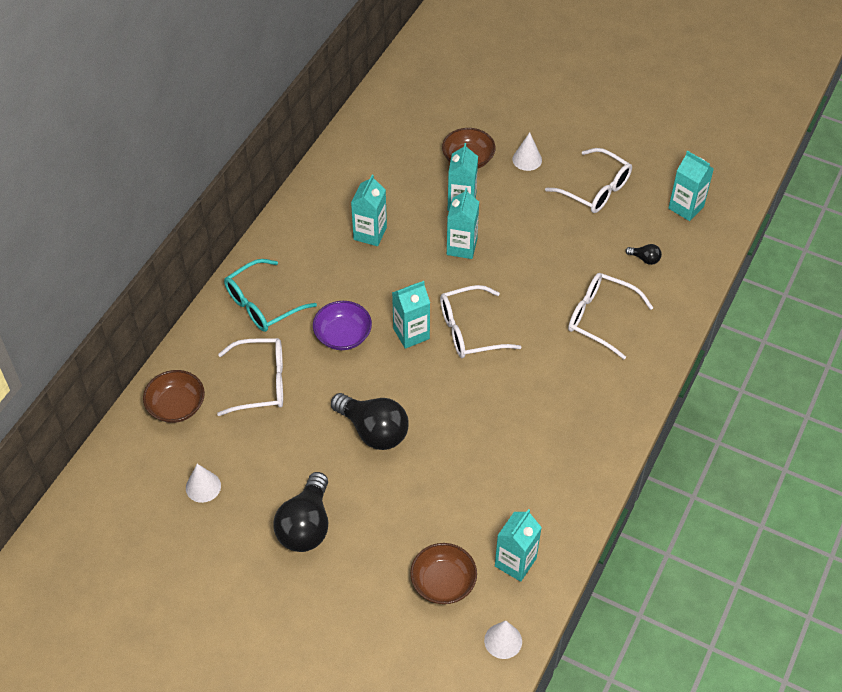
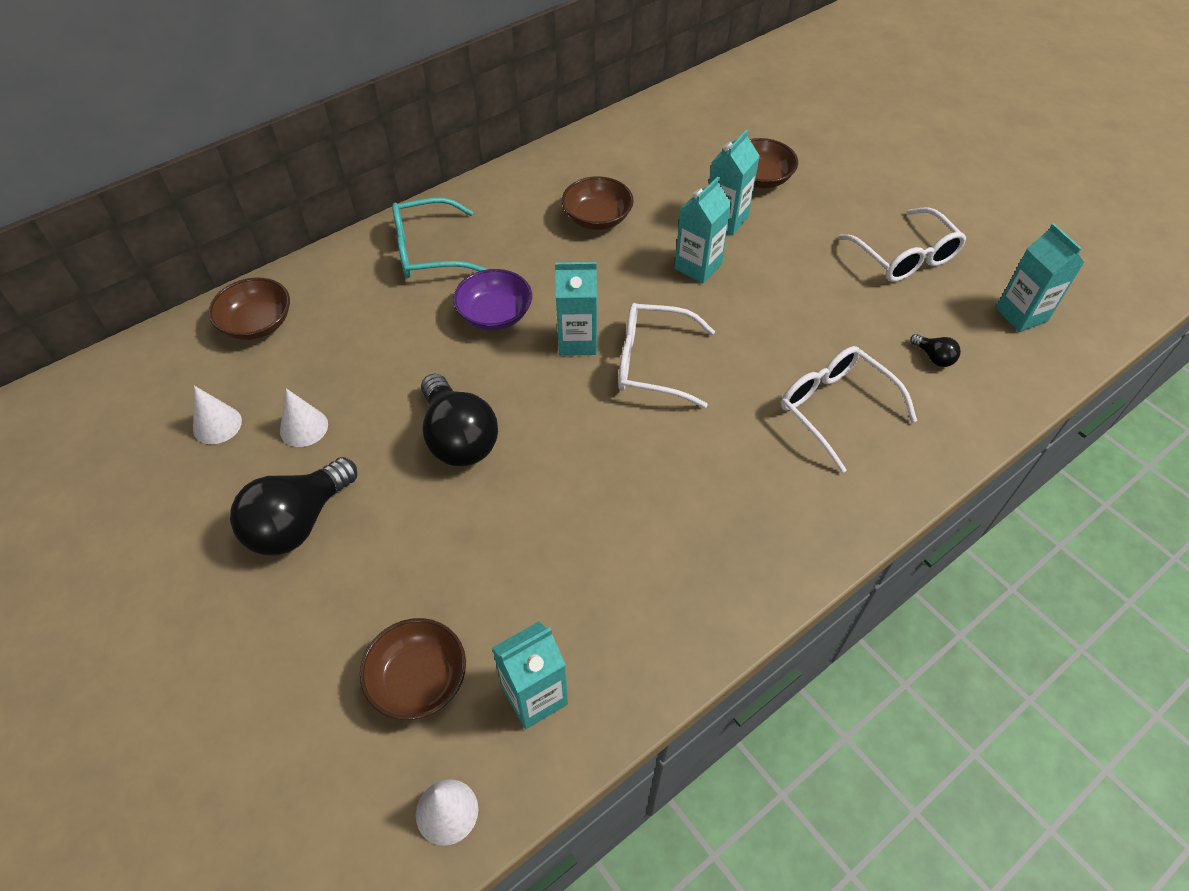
camera: 25 degrees right, 0 degrees up
(261, 382) = (367, 333): white glasses -> none
(370, 233) = (597, 218): turquoise carton -> brown bowl
(527, 159) = (832, 199): white cone -> white cone (304, 427)

